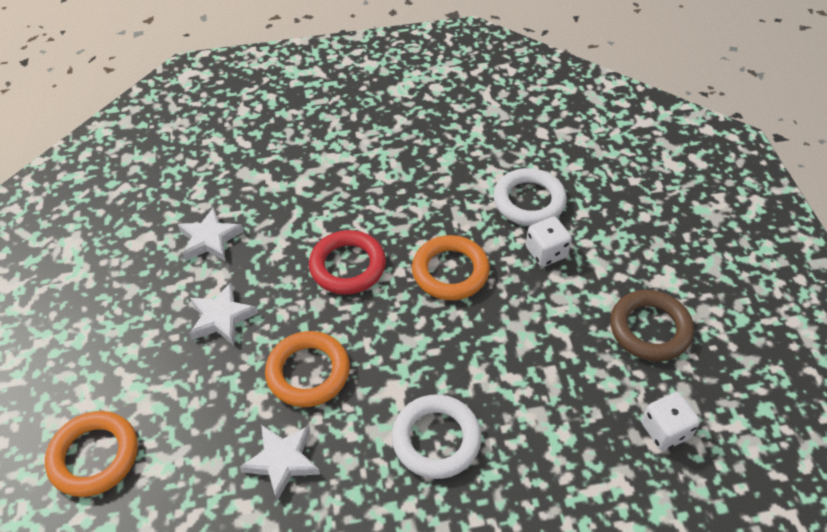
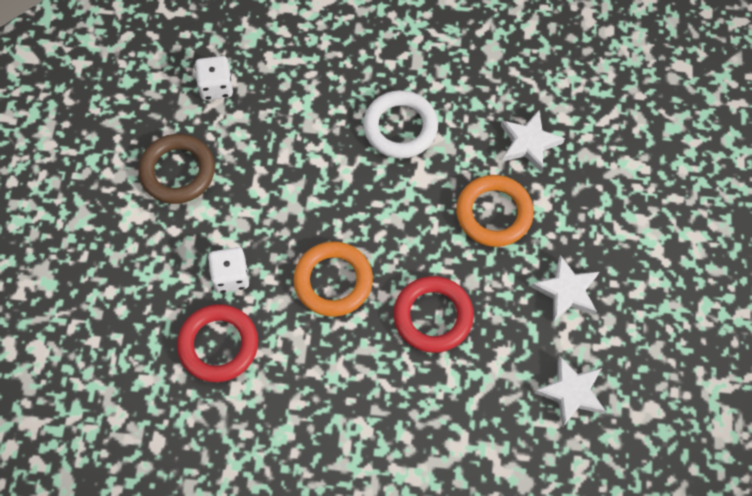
camera: 165 degrees left, 15 degrees up
(94, 456) = (684, 187): orange ring -> none
(529, 201) = (218, 345): white ring -> red ring

